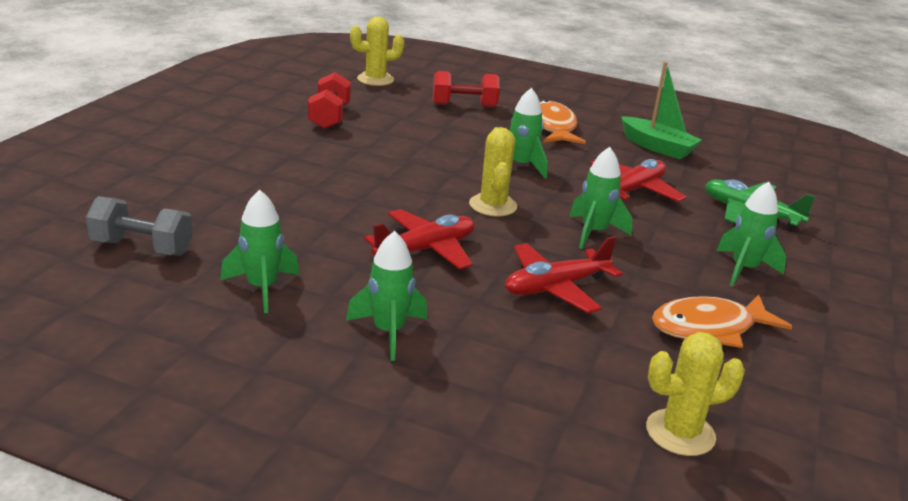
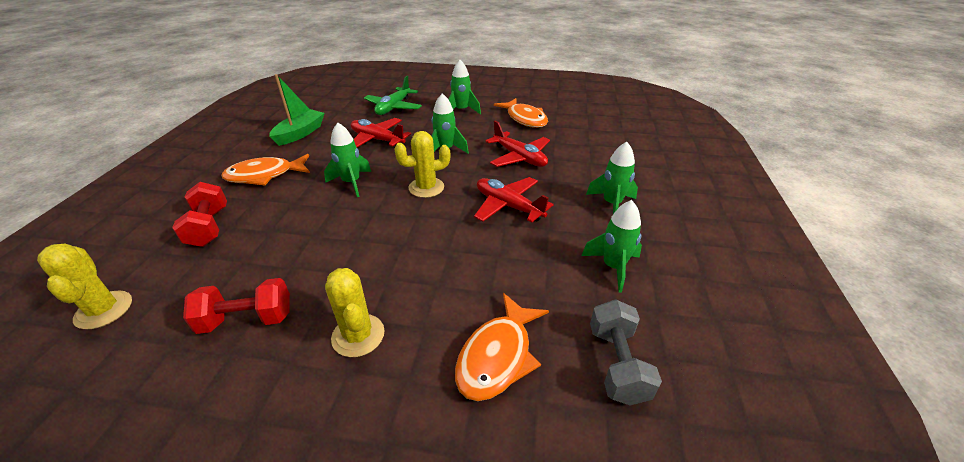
camera: 100 degrees left, 10 degrees up
(205, 198) = (498, 356): none -> orange fish
(680, 433) = (609, 125): yellow cactus -> yellow cactus (358, 335)

